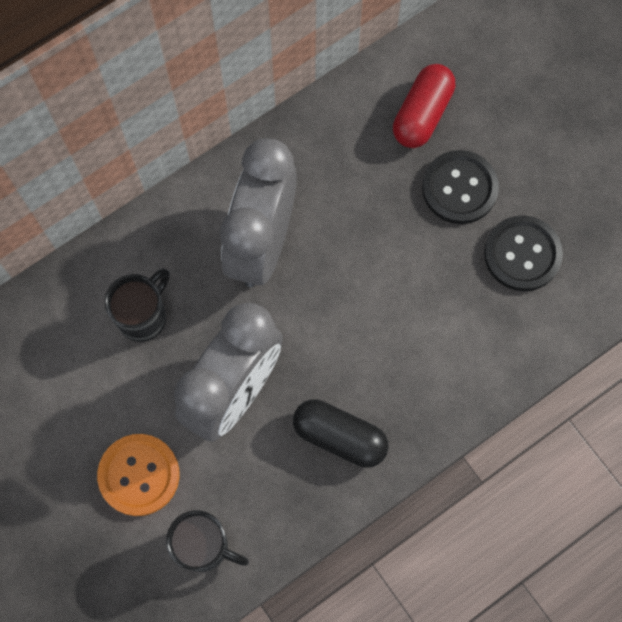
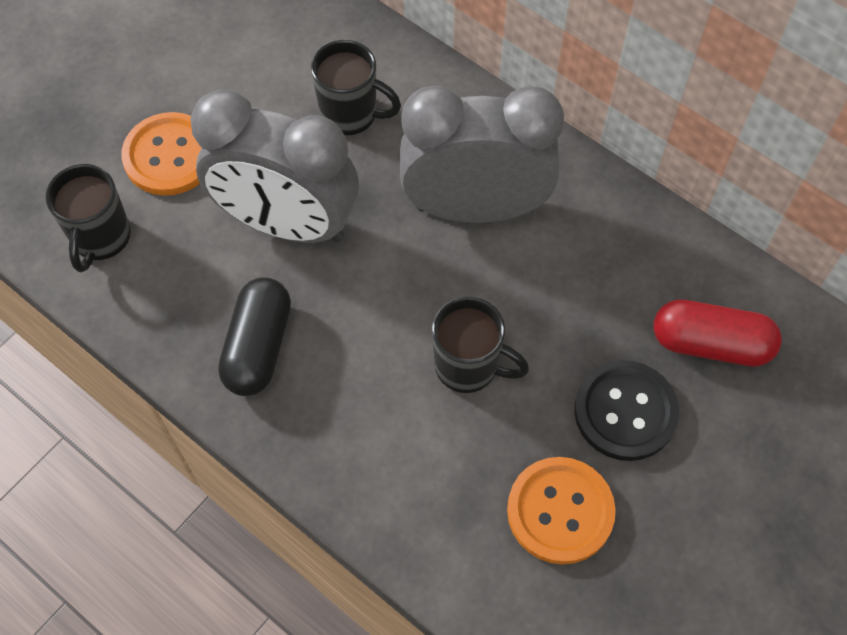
camera: 75 degrees right, 10 degrees down
(397, 285) = (468, 366): none -> black mug
(522, 254) = (560, 511): black button -> orange button

